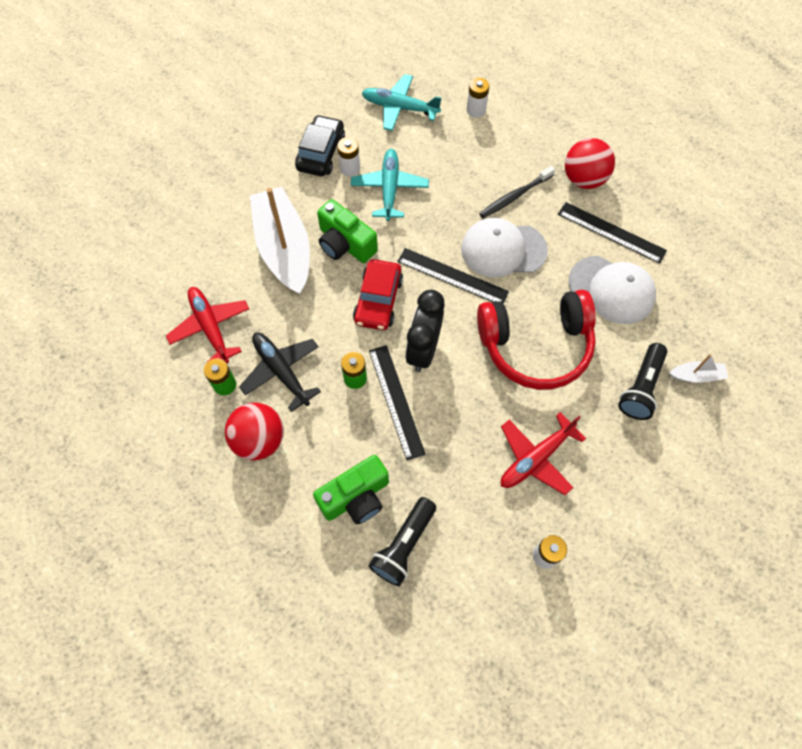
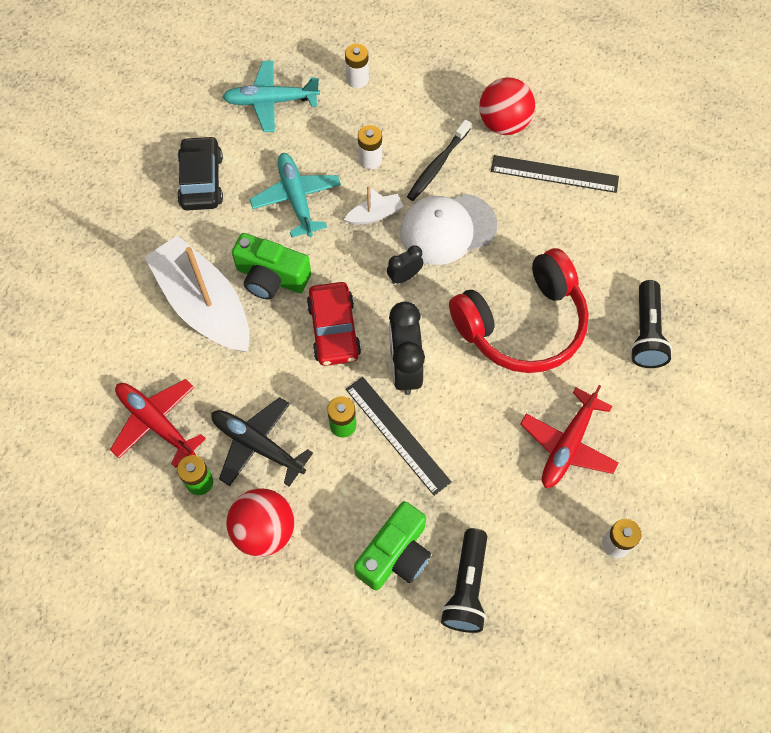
camera: 20 degrees left, 0 degrees up
(350, 168) = (242, 189): white battery -> white battery (370, 159)
(452, 276) = (404, 276): black ruler -> black clock
(611, 290) = (578, 237): white cap -> none
(696, 376) = (696, 301): white boat -> white boat (375, 215)

